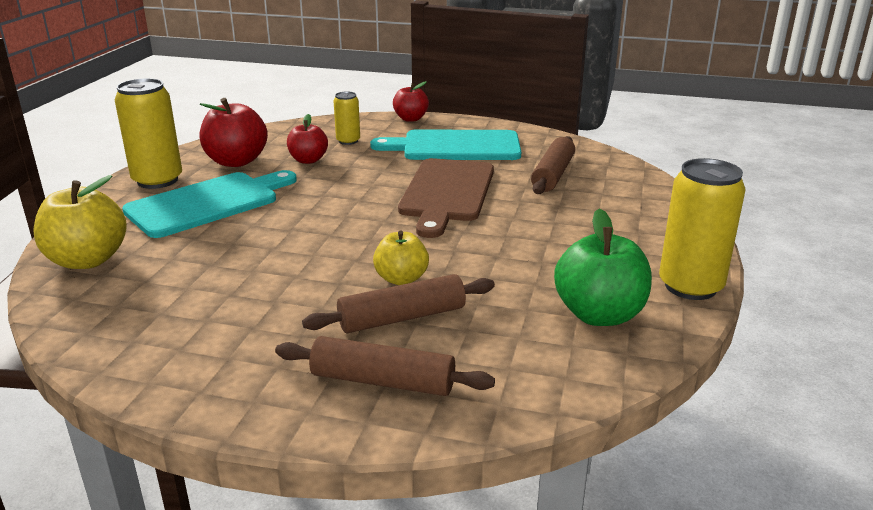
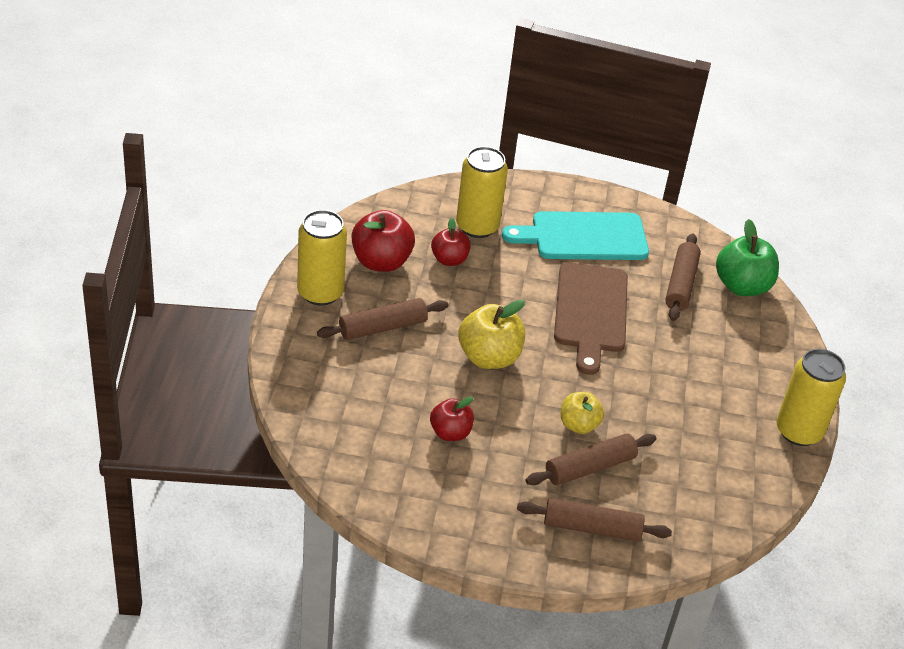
camera: 10 degrees left, 15 degrees up
(87, 260) = (317, 405): yellow apple -> yellow apple (489, 357)
(207, 203) = (382, 327): turquoise cutting board -> brown rolling pin
(348, 141) = (477, 226): yellow can -> yellow can, size x1.82
(410, 119) = (528, 185): red apple -> red apple (450, 433)
(599, 314) = (732, 462): green apple -> green apple (742, 286)

